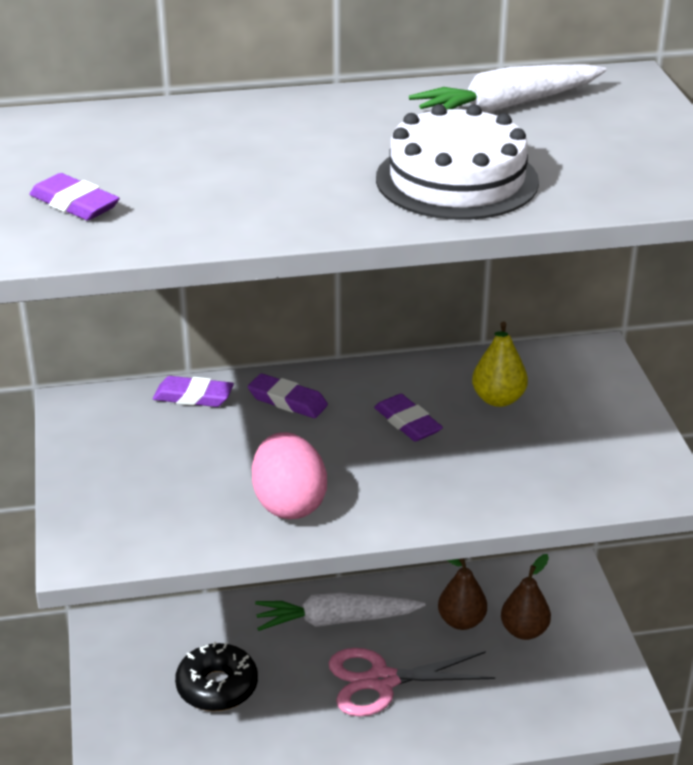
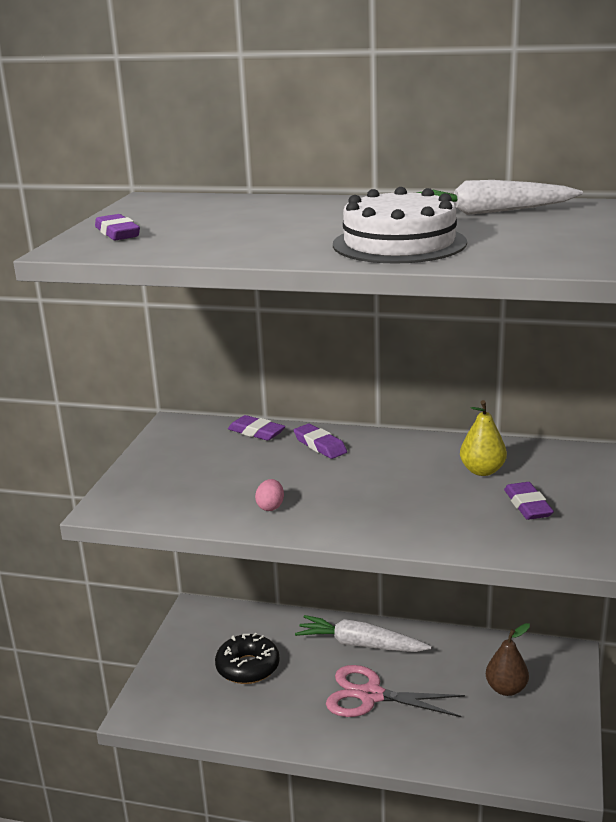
camera: 25 degrees right, 10 degrees down
(289, 503) = (270, 507): pink egg -> pink egg, size x0.48
(407, 422) = (399, 473): purple eraser -> purple eraser (527, 505)
(461, 621) = (458, 669): brown pear -> none

